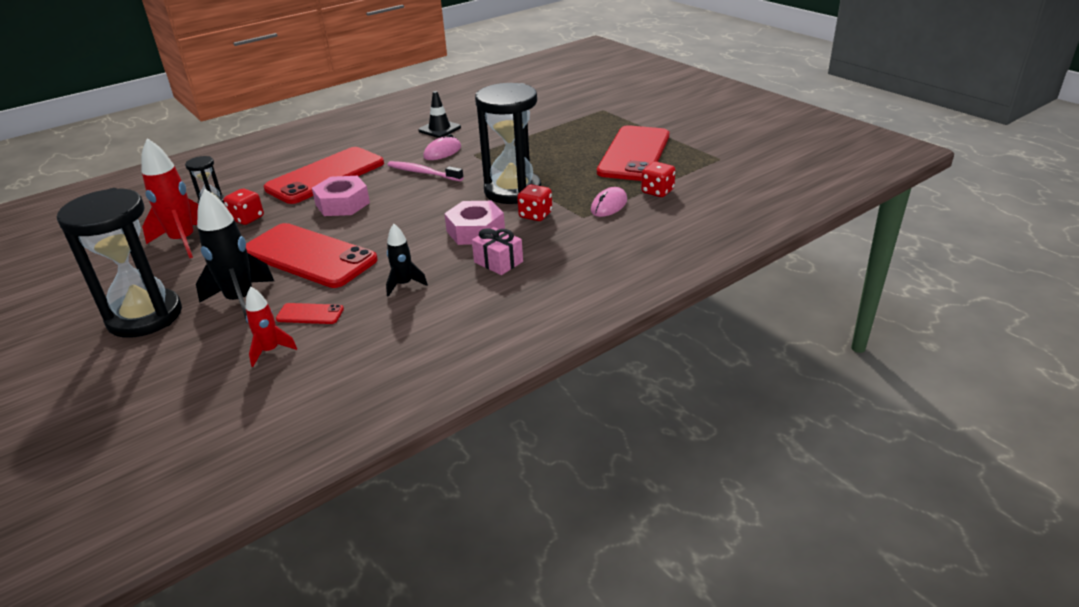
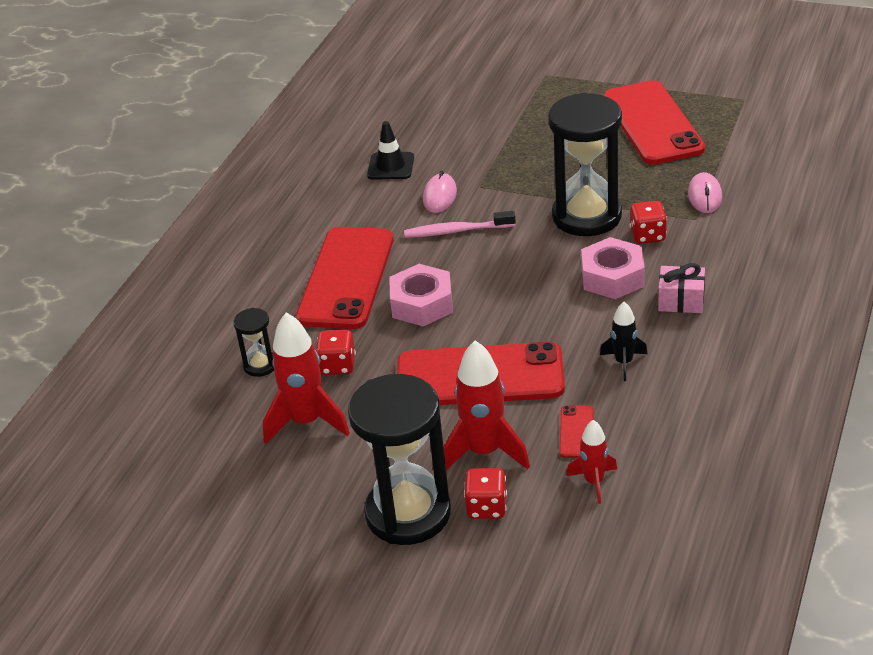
camera: 30 degrees left, 5 degrees up
(241, 301) = (484, 452): black rocket -> red rocket
(310, 314) = (576, 432): red phone -> red phone turned 60 degrees counterclockwise
(657, 191) = (731, 162): red dice -> red dice (486, 507)

